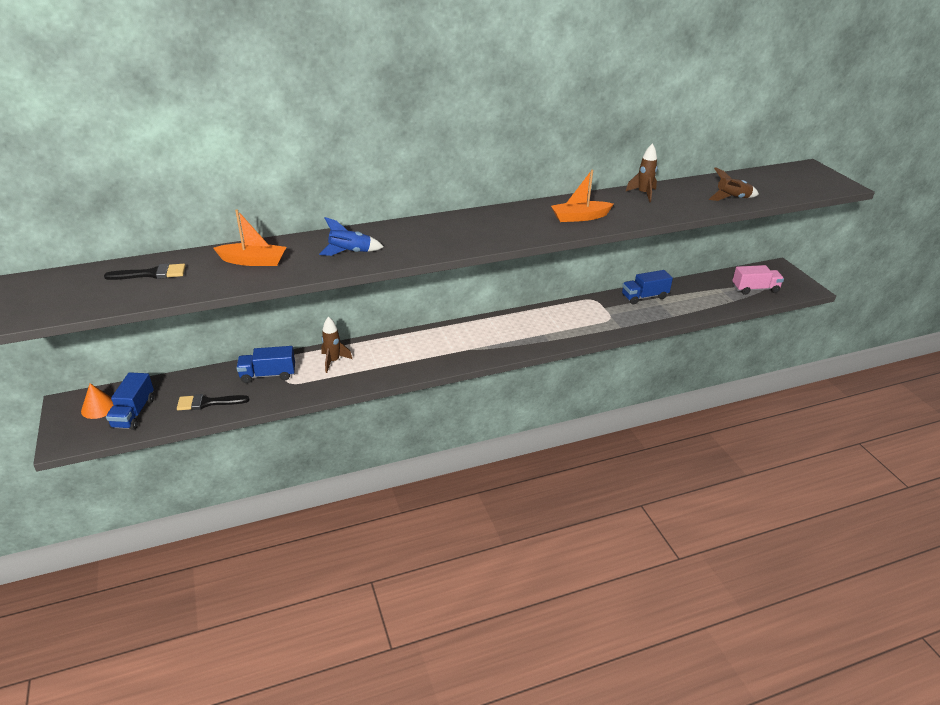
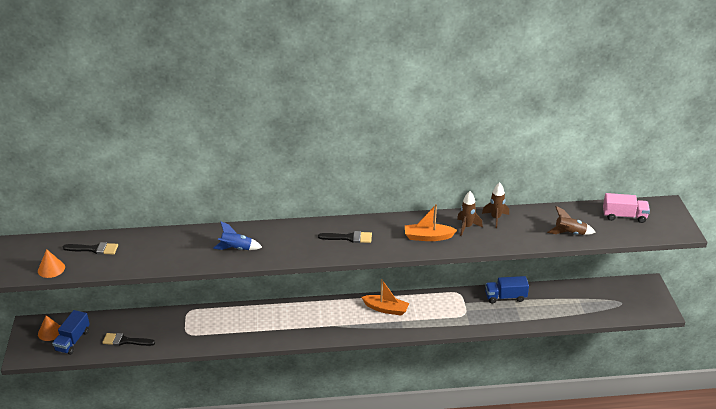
camera: 15 degrees right, 0 degrees up
(92, 302) = (51, 269): none -> orange cone
(253, 261) = (166, 247): orange boat -> orange boat (386, 309)
(268, 375) = (174, 324): blue truck -> none
(333, 361) = (225, 320): brown rocket -> brown rocket (466, 227)
(487, 227) = (349, 238): none -> black brush
(755, 289) = (611, 304): pink truck -> pink truck (624, 216)

